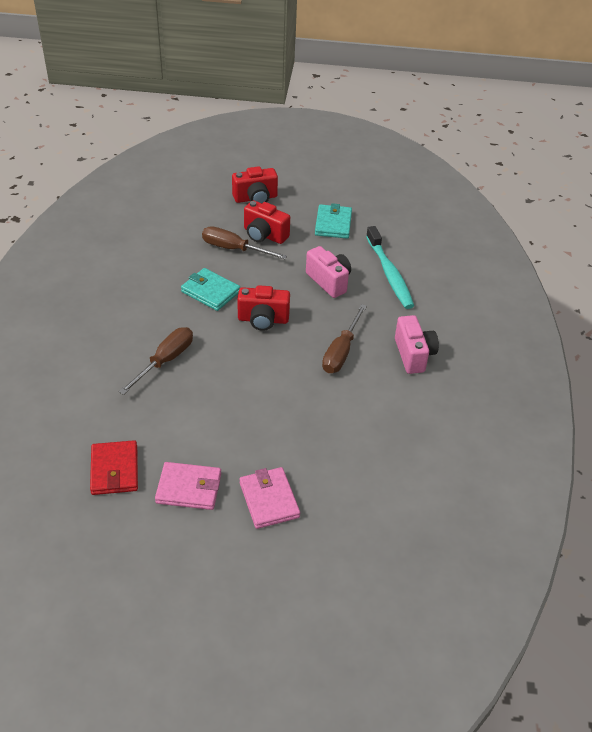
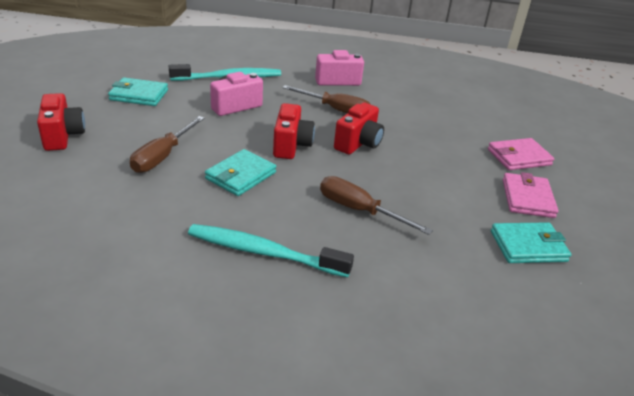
camera: 90 degrees left, 10 degrees down
(114, 308) = (264, 253): none -> turquoise toothbrush
(115, 470) = (528, 246): red wallet -> turquoise wallet
(264, 235) = (142, 135): red camera -> red camera (358, 143)

